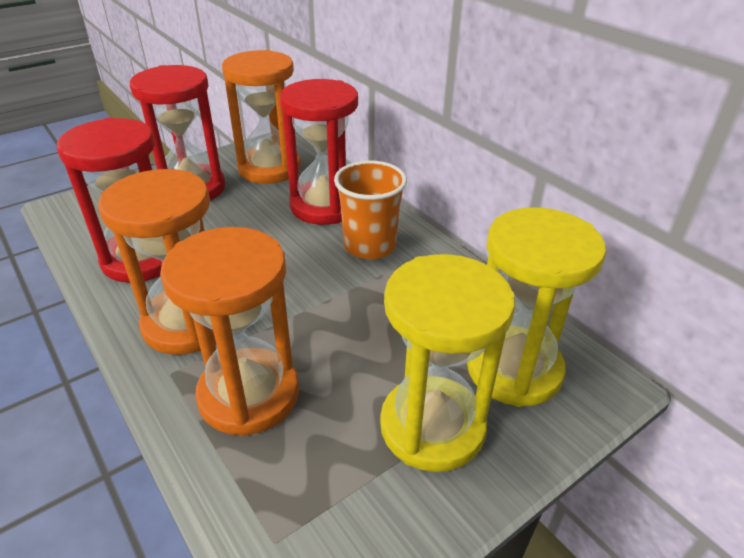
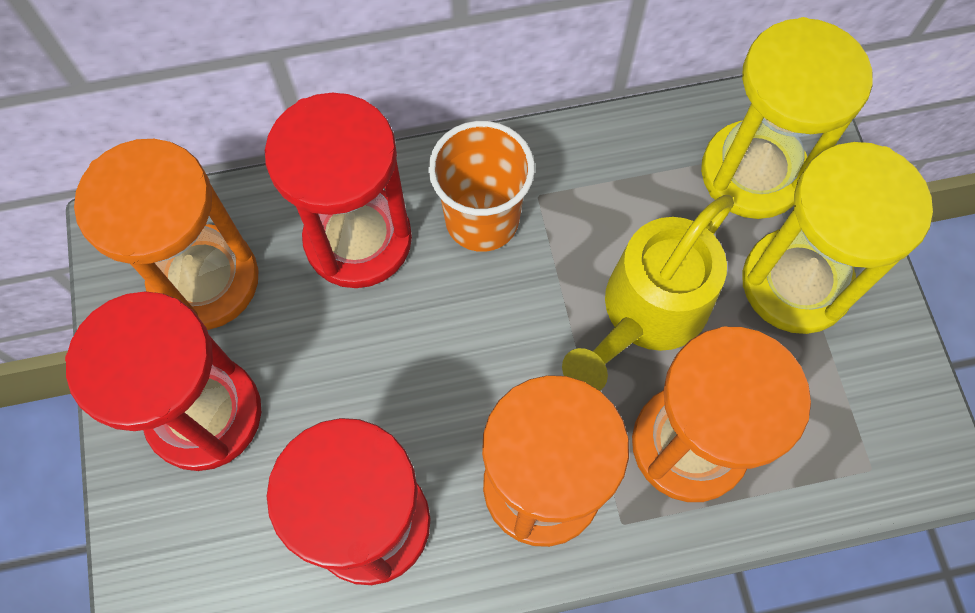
camera: 65 degrees left, 30 degrees up
(346, 340) = (645, 314): none -> yellow watering can

